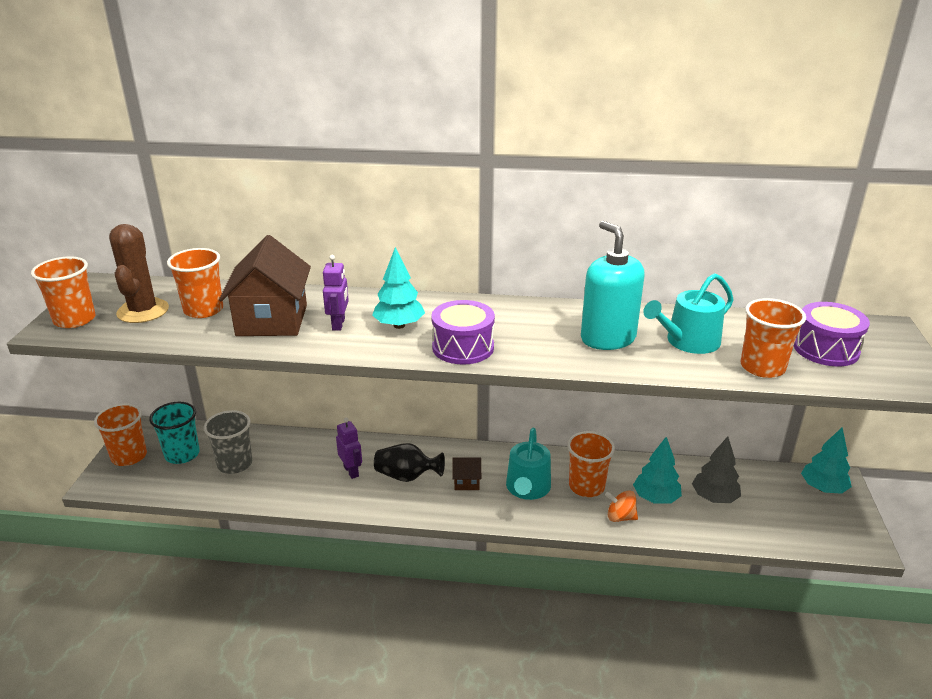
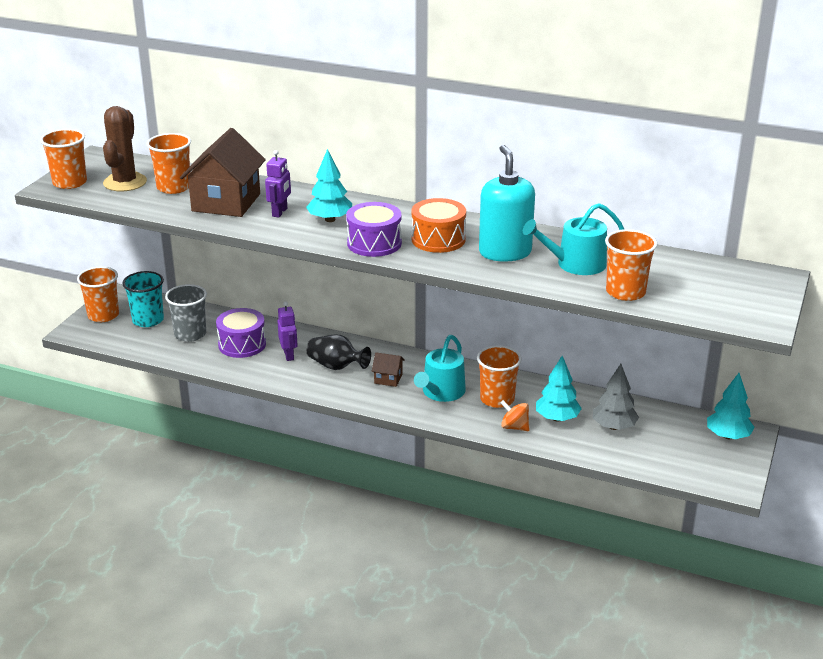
camera: 15 degrees right, 0 degrees up
(529, 333) = (438, 239): none -> orange drum
(826, 349) = (698, 286): purple drum -> purple drum (242, 344)

